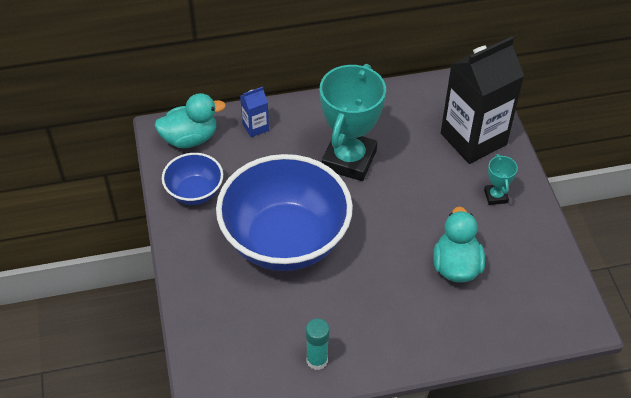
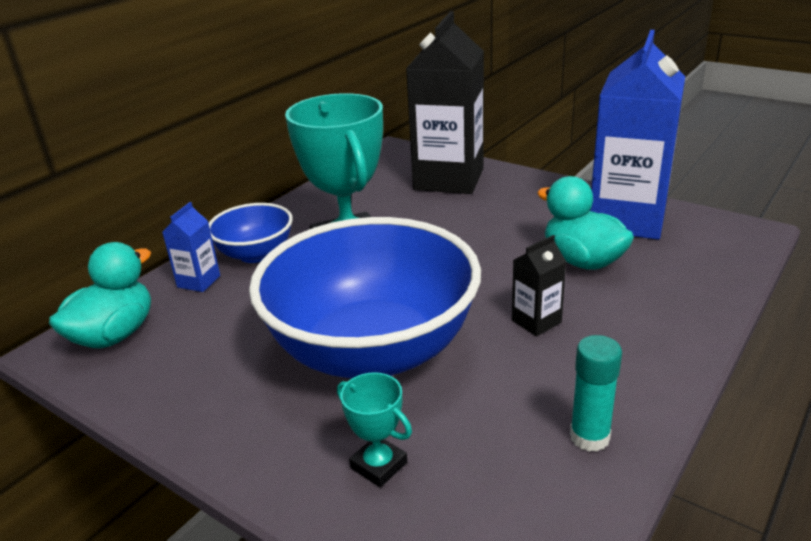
camera: 40 degrees left, 20 degrees down
(194, 192) = (183, 380): blue bowl -> blue bowl (255, 254)
(377, 284) = (536, 321): none -> black carton
(495, 196) = (530, 200): turquoise trophy -> turquoise trophy (379, 465)
(528, 257) = (627, 219): none -> blue carton

